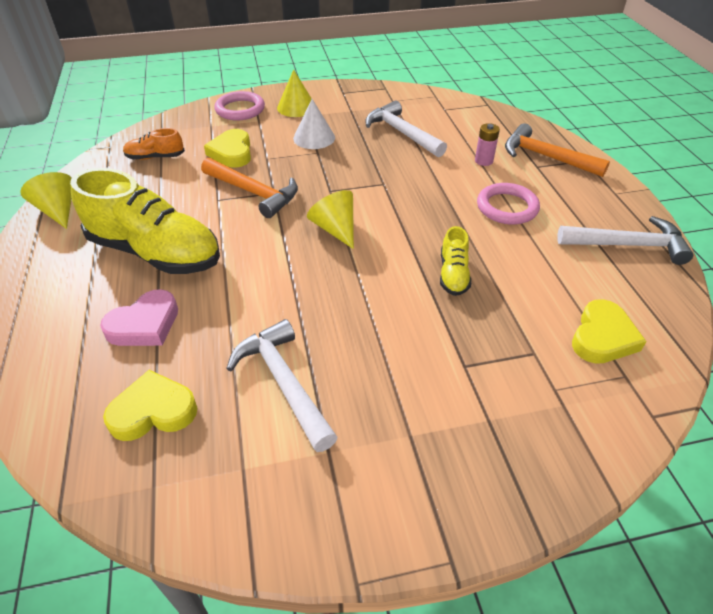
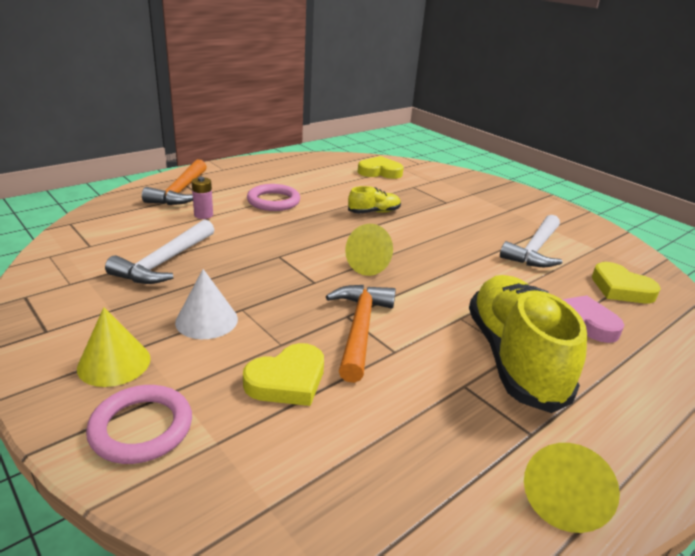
camera: 120 degrees left, 15 degrees down
(155, 157) = (355, 463): orange shoe -> none
(628, 245) = (286, 166): white hammer -> none

